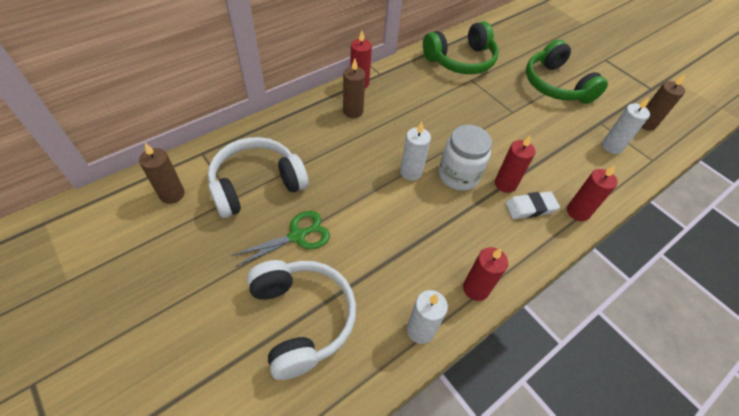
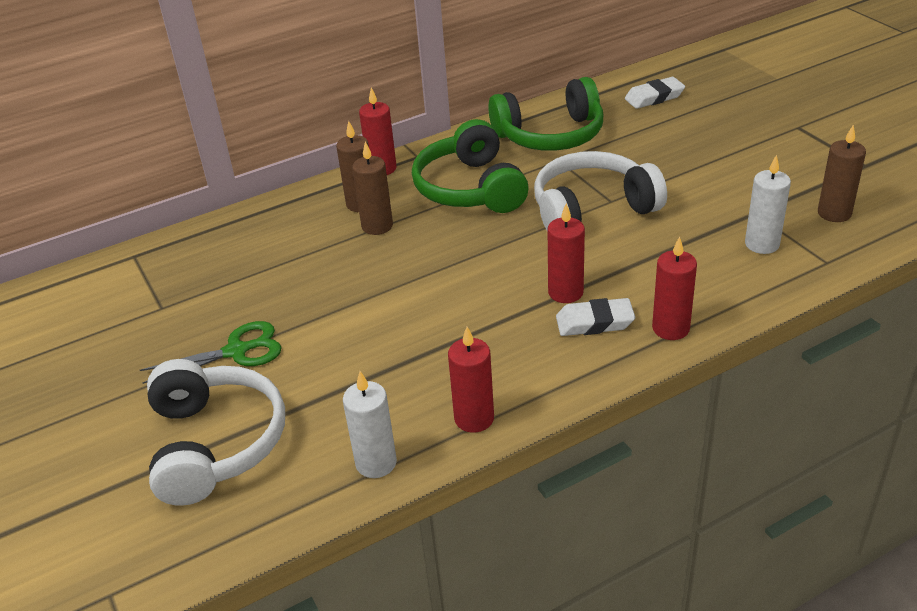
camera: 15 degrees right, 15 degrees down
(172, 194) = (82, 302): brown candle -> brown candle (377, 226)
(256, 184) = (198, 292): white headphones -> white headphones (592, 209)
(411, 172) = (424, 277): white candle -> none
(458, 175) = (495, 282): white jar -> none
(516, 34) = (654, 97): none -> white eraser
(556, 85) = (697, 164): green headphones -> green headphones (470, 188)

